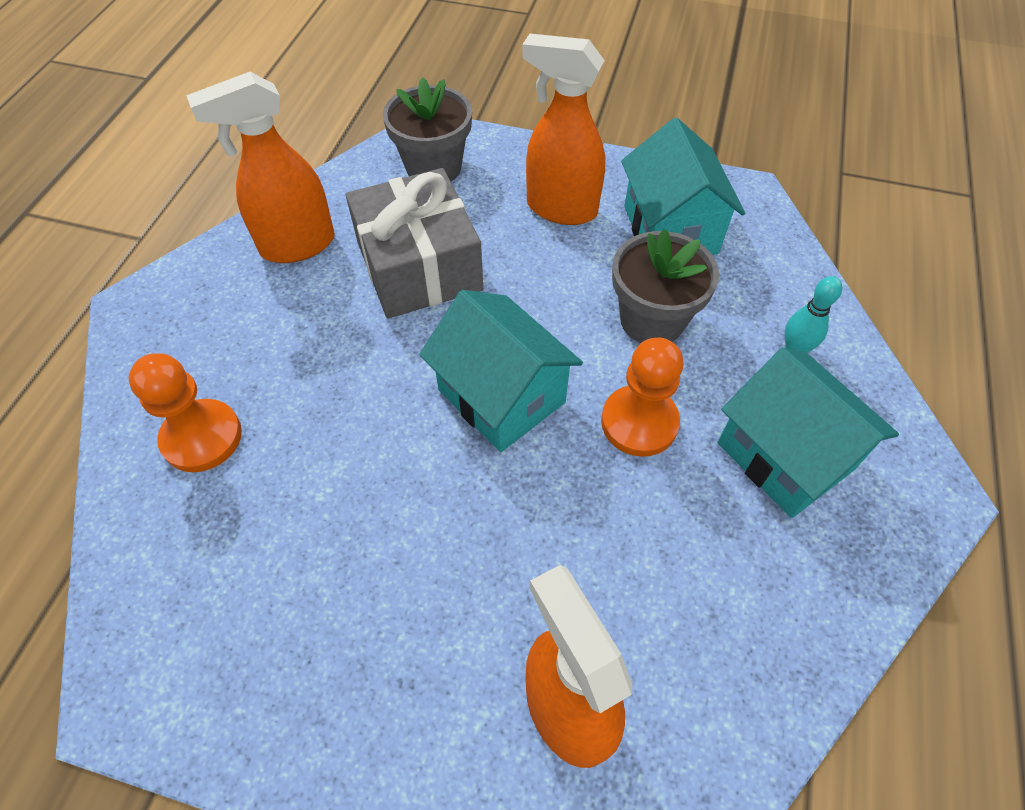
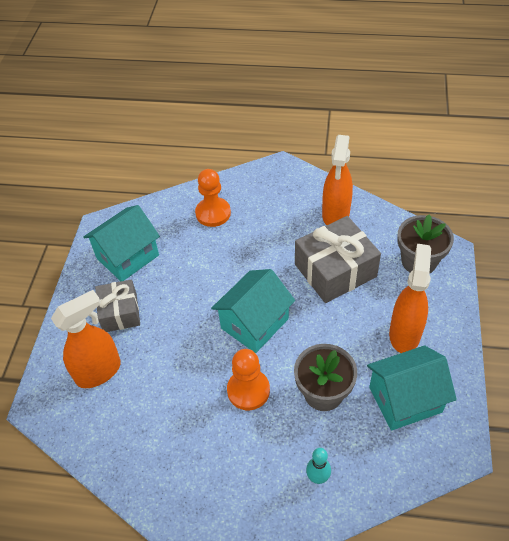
camera: 85 degrees right, 5 degrees down
(297, 245) = (335, 214): orange spray bottle -> orange spray bottle turned 135 degrees counterclockwise
(415, 655) = (120, 312): none -> grey gift
(784, 456) = (237, 468): turquoise house -> turquoise house (127, 256)

